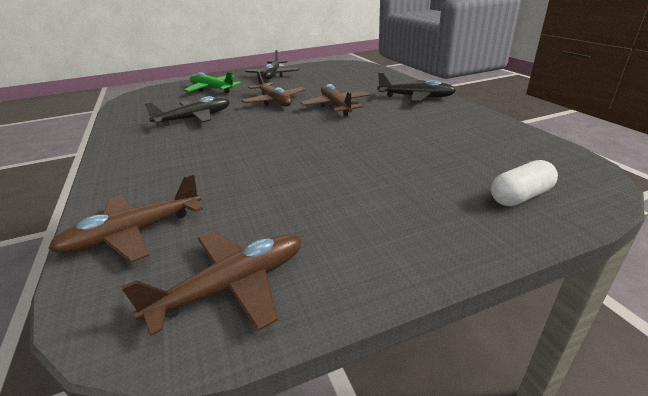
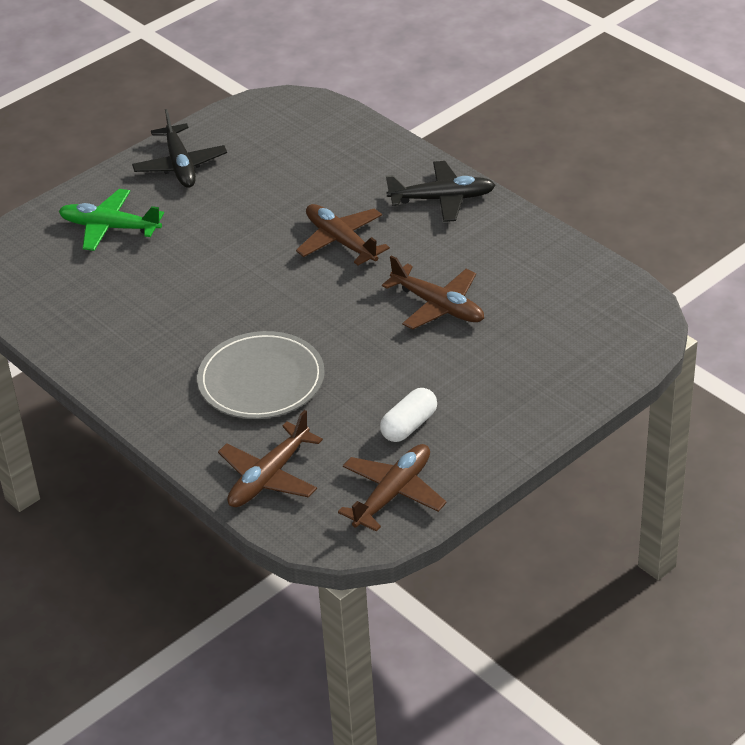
camera: 20 degrees left, 10 degrees up
(194, 118) = (157, 307): black plane -> none
(212, 162) = (261, 380): none -> grey plate
(274, 101) = (242, 244): brown plane -> brown plane (437, 306)
(520, 196) = (586, 356): white capsule -> white capsule (409, 425)

